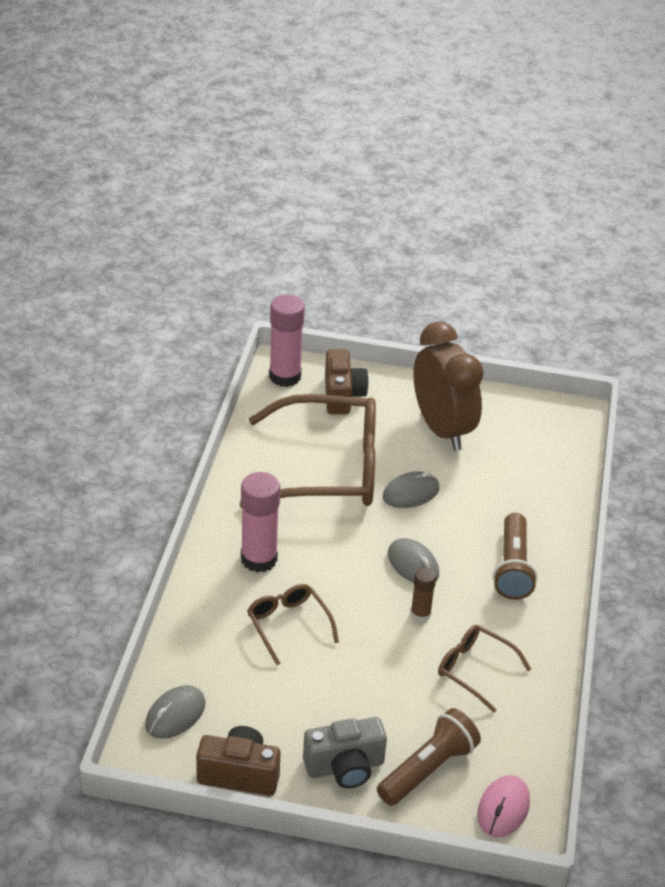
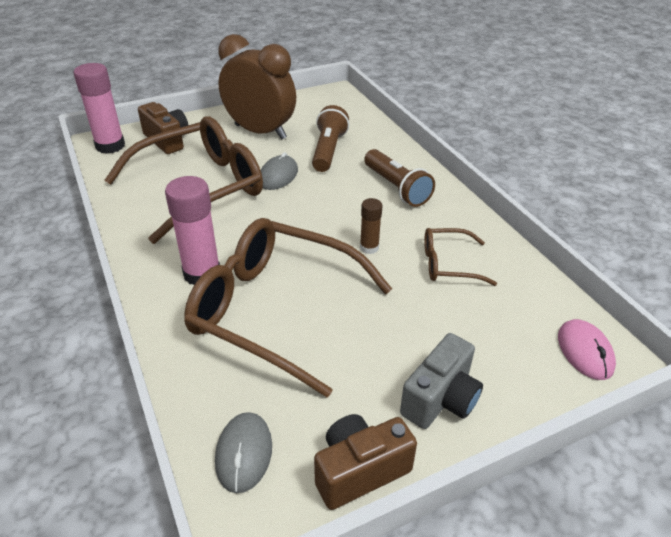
camera: 35 degrees left, 0 degrees up
(288, 625) = (276, 310): brown glasses -> brown glasses, size x2.13
(413, 564) = (328, 218): grey mouse -> none
(428, 768) = (501, 357): brown flashlight -> brown flashlight (328, 150)

